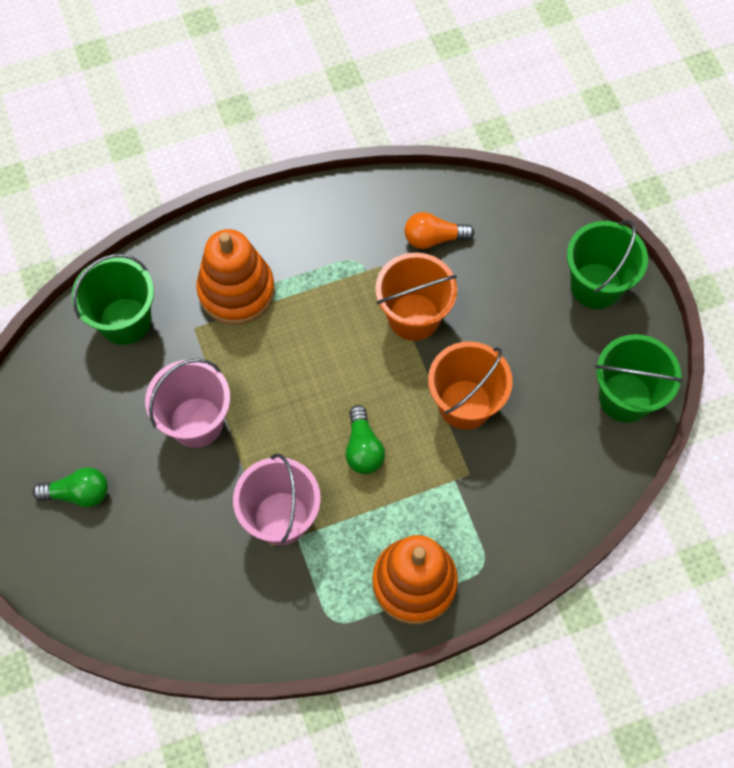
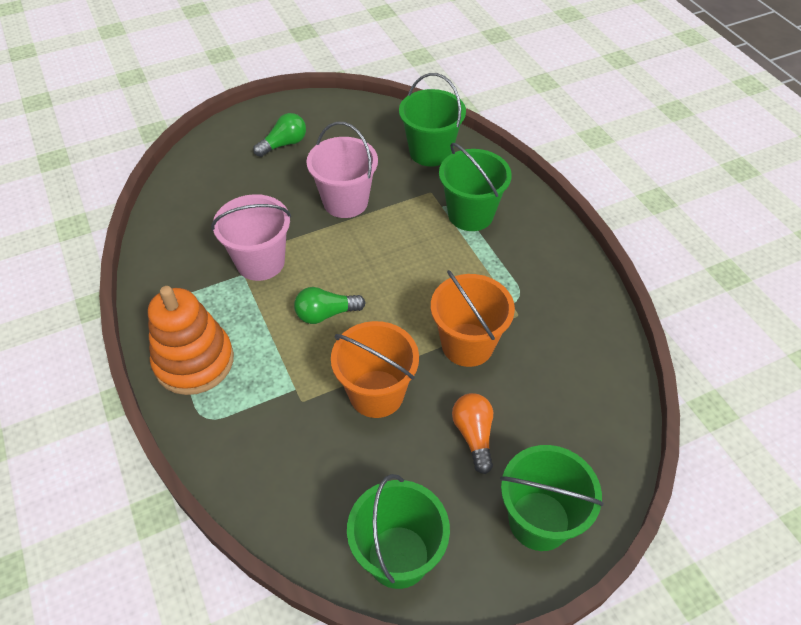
camera: 85 degrees right, 15 degrees down
(78, 493) = (284, 144): green light bulb -> green light bulb turned 120 degrees counterclockwise
(236, 291) = (470, 214): orange stacking toy -> green bucket
(433, 238) = (560, 356): orange light bulb -> orange light bulb (474, 435)

